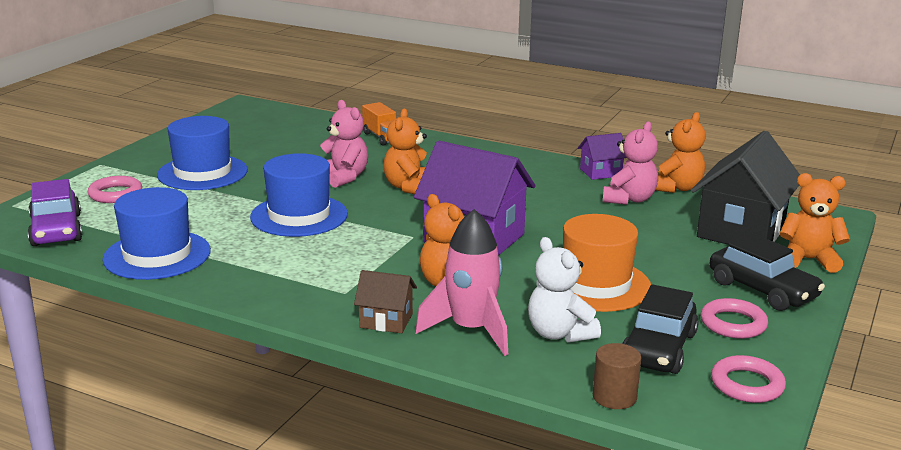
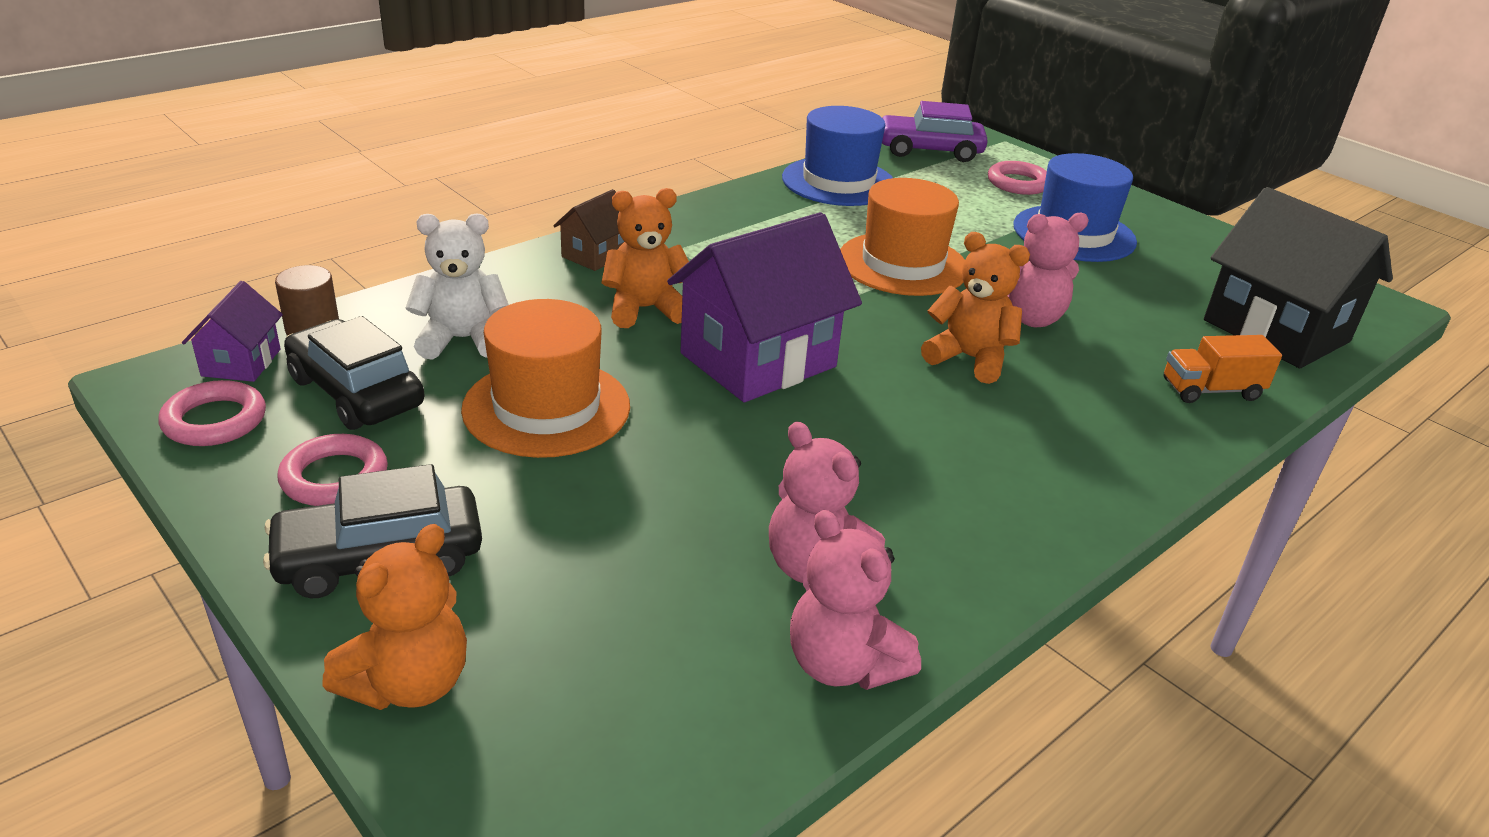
camera: 110 degrees right, 10 degrees up
(299, 216) = (902, 264): blue hat -> orange hat
(471, 330) = (527, 292): pink rocket -> none
(601, 172) = (969, 586): purple house -> purple house (241, 362)
(676, 188) = (843, 664): orange teddy bear -> pink teddy bear
(741, 231) = (590, 654): black house -> black house (1276, 331)

